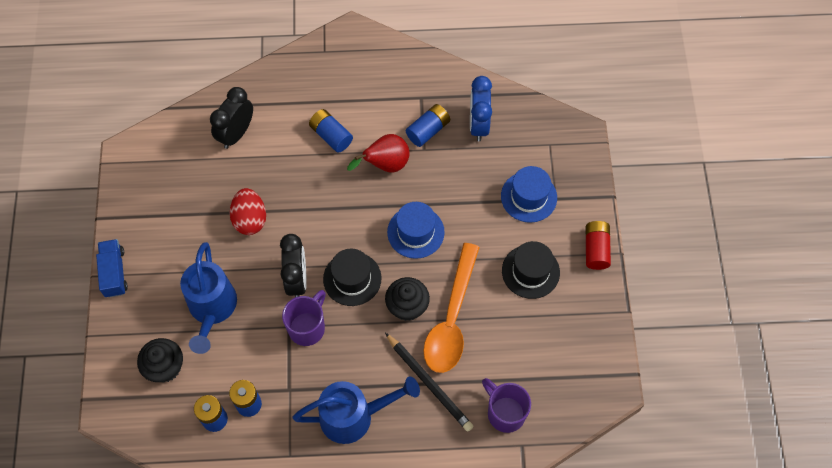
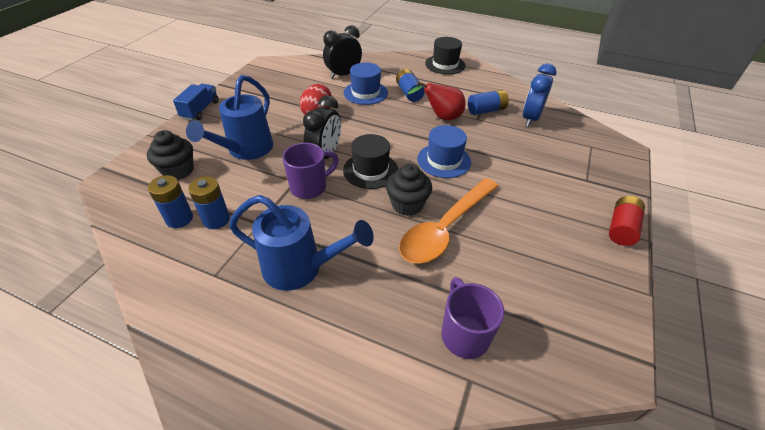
camera: 25 degrees right, 20 degrees down
(429, 383) = (393, 271): black pencil -> none
(529, 197) = (560, 171): blue hat -> blue hat (365, 93)
(530, 271) = (543, 221): black hat -> black hat (445, 64)

